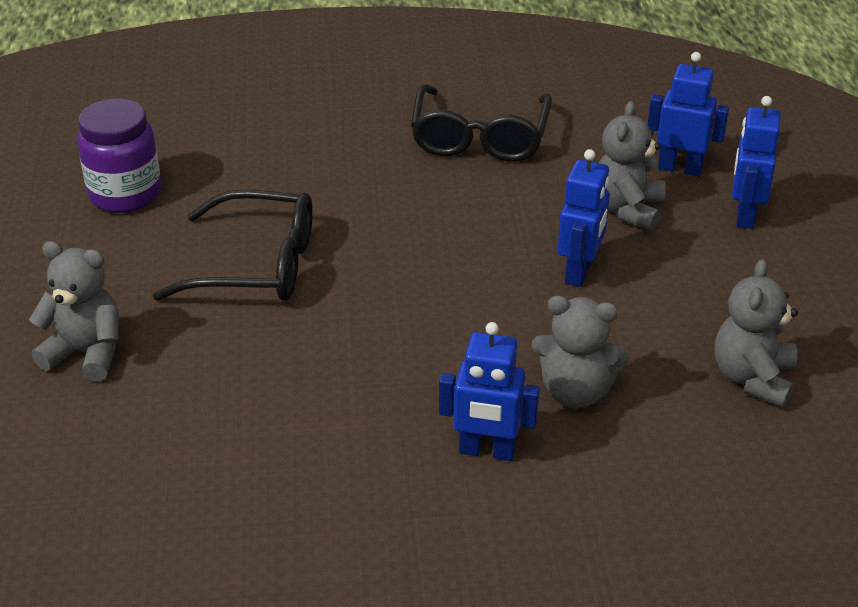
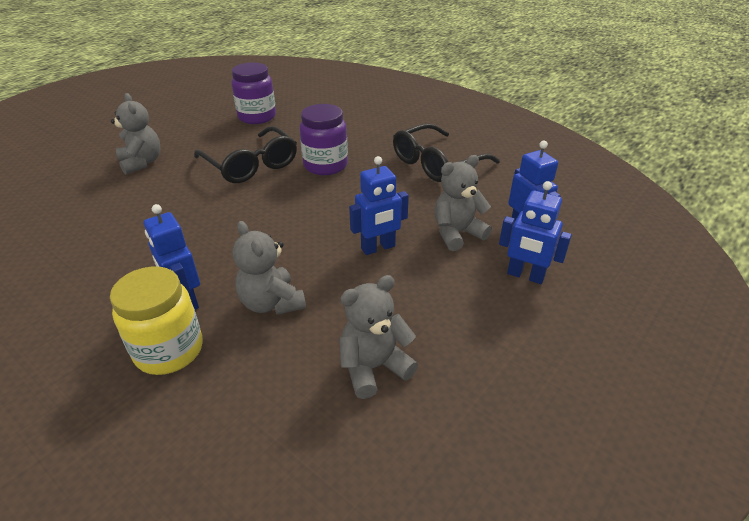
camera: 45 degrees right, 0 degrees up
(355, 212) = (325, 165): none -> purple jar
(562, 500) = (169, 350): none -> yellow jar
(745, 215) = (525, 276): blue robot -> blue robot turned 120 degrees counterclockwise

